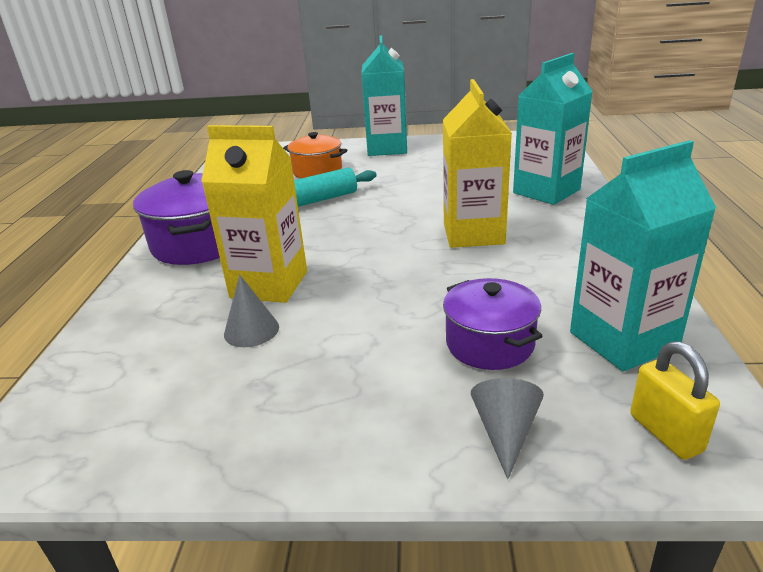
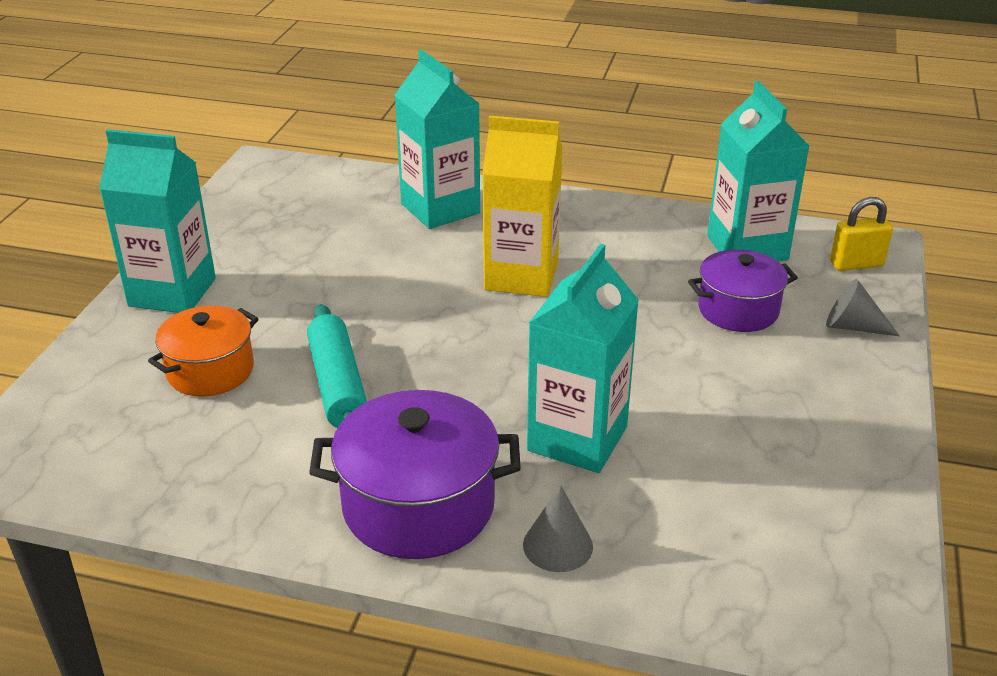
camera: 80 degrees left, 5 degrees up
(251, 330) = (677, 456): grey cone -> grey cone (558, 545)
(269, 284) = (577, 438): yellow carton -> turquoise carton

